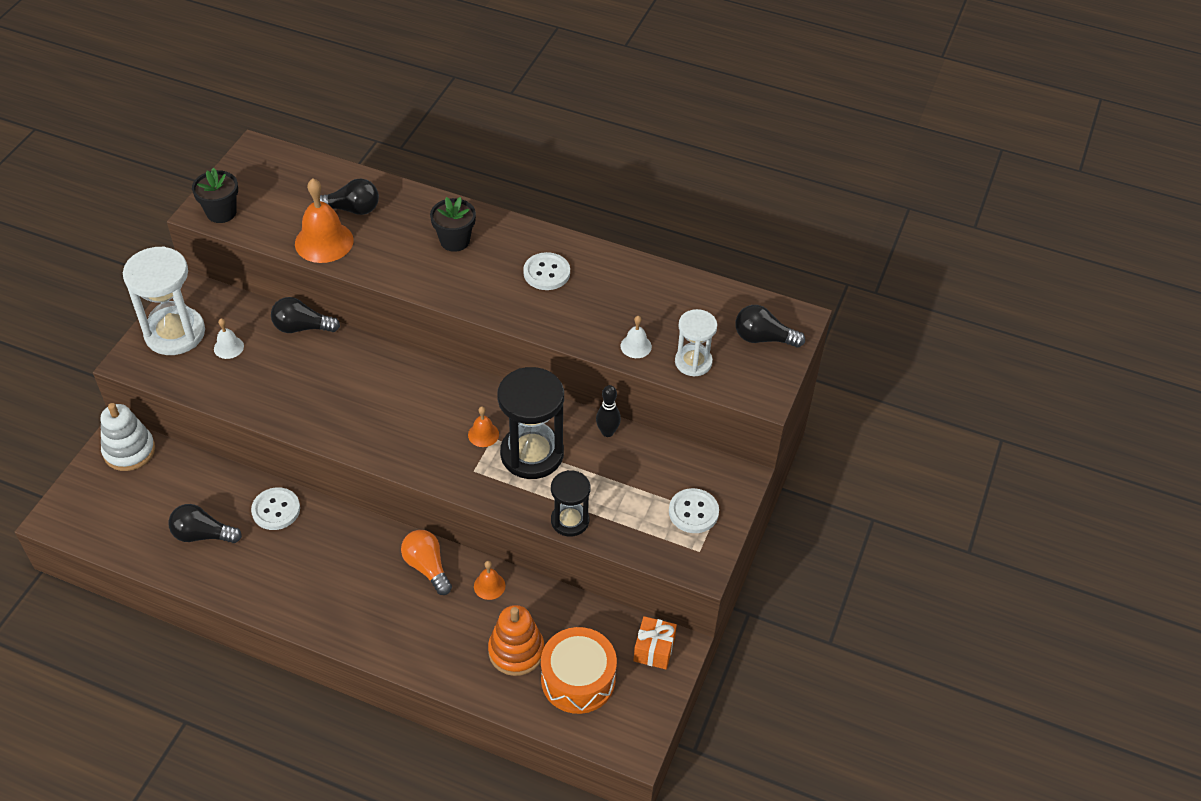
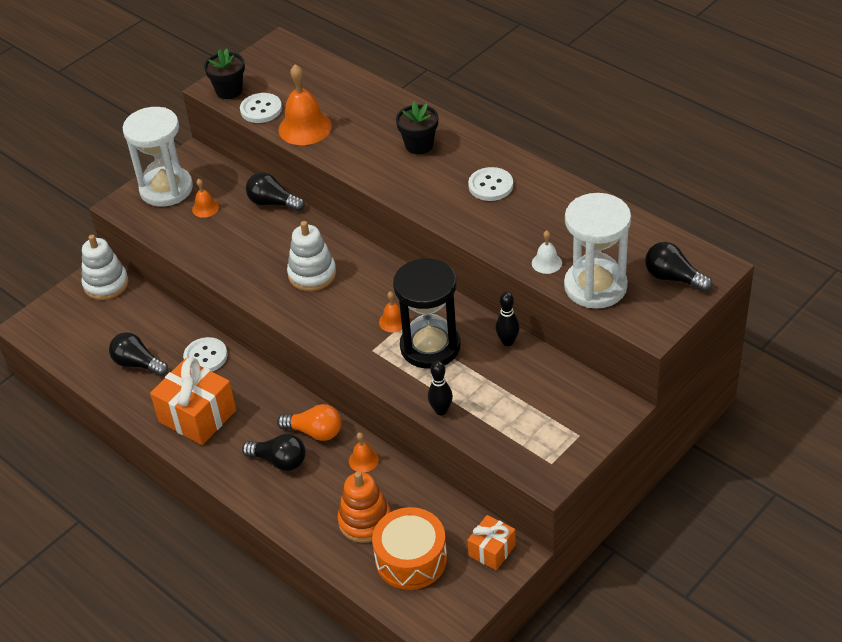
camera: 25 degrees right, 5 degrees down
(228, 347) = (205, 208): white bell -> orange bell
(293, 578) = (197, 416): none -> orange gift
(352, 209) = (340, 105): black light bulb -> black light bulb (279, 461)
(377, 400) = (312, 274): none -> white stacking toy
(427, 567) = (315, 432): orange light bulb -> orange light bulb turned 120 degrees clockwise
(570, 520) = (441, 410): black hourglass -> black bowling pin
(693, 362) = (595, 286): white hourglass -> white hourglass, size x1.70
(693, 512) = (560, 428): white button -> white button (261, 109)

